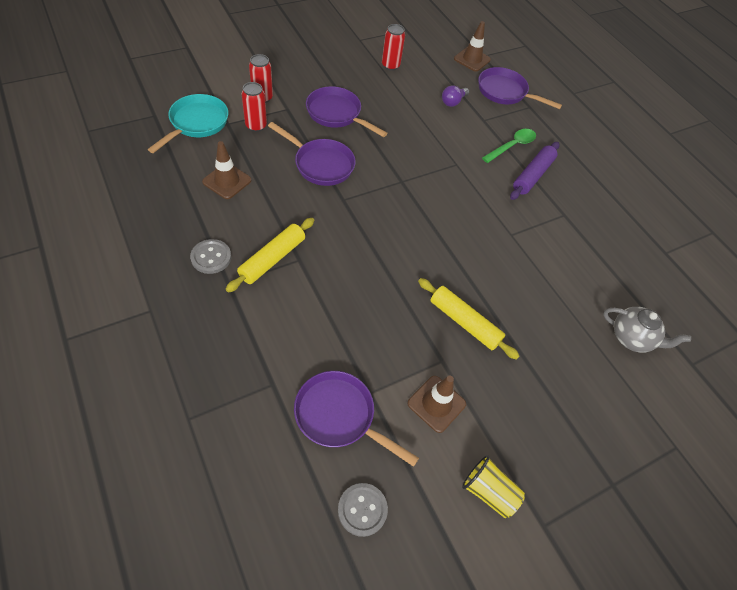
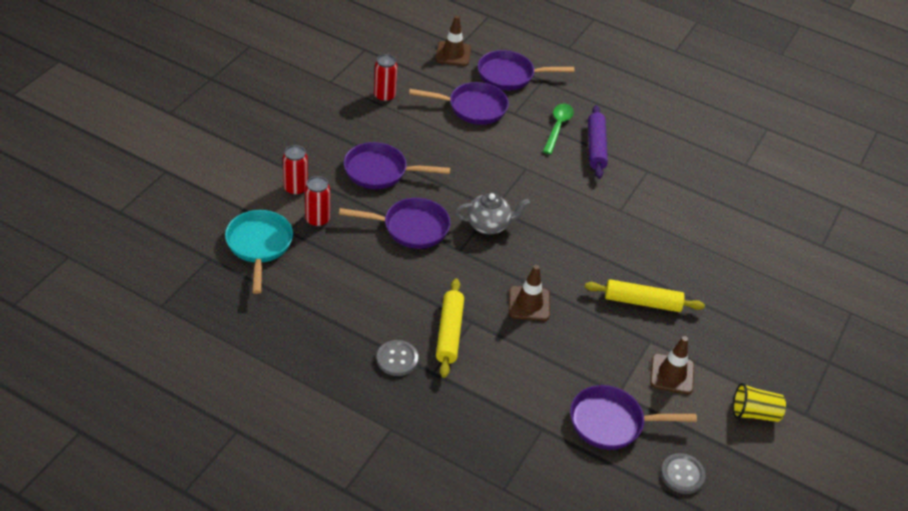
camera: 30 degrees left, 10 degrees down
(227, 181) = (343, 286): brown traffic cone -> brown traffic cone (529, 304)
(453, 102) = (473, 108): purple light bulb -> purple pan
(631, 338) = (768, 248): grey teapot -> grey teapot (489, 225)

